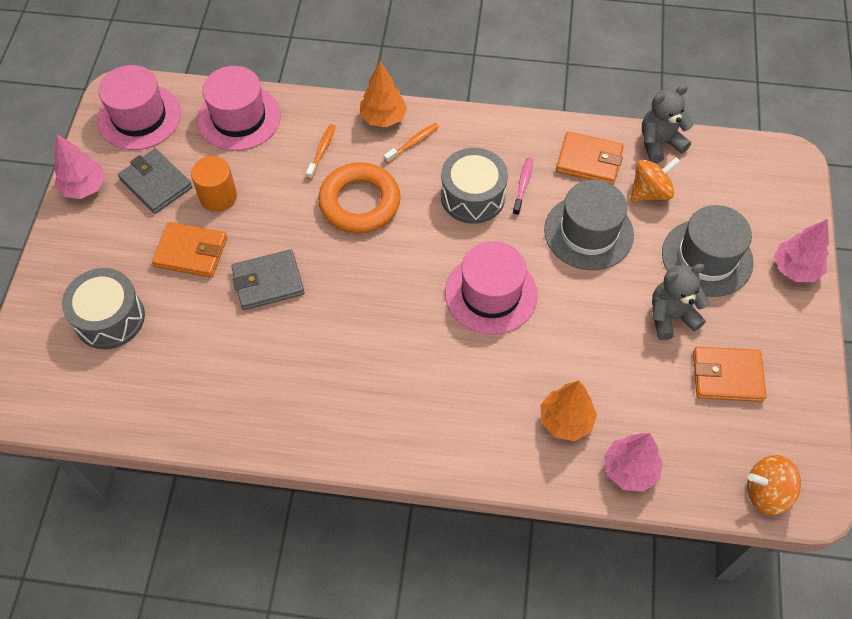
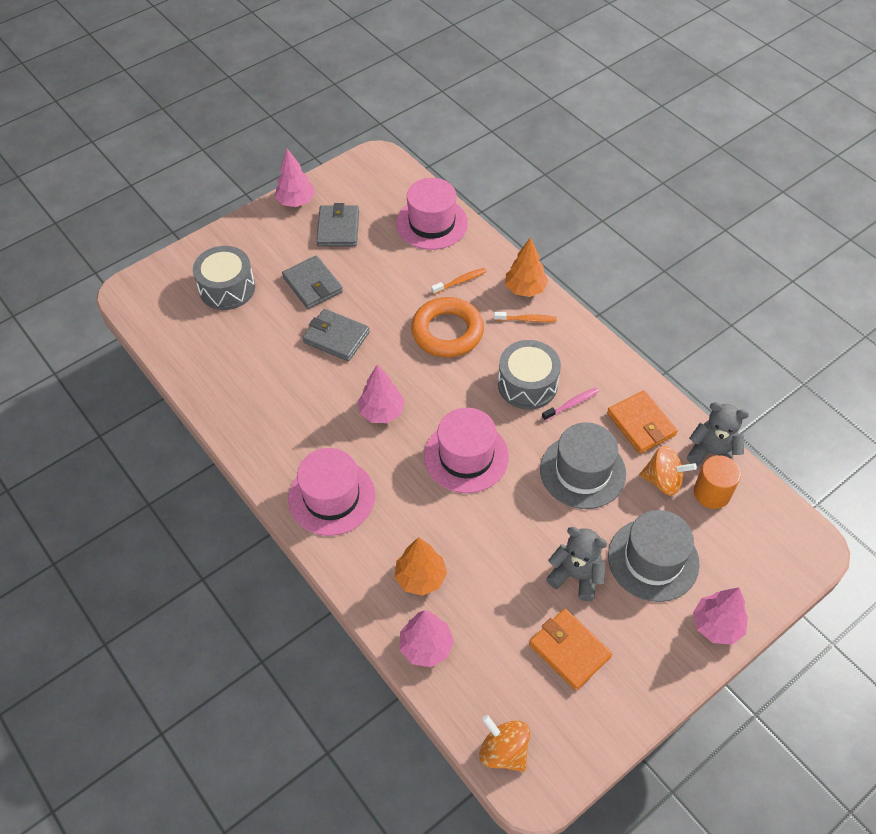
camera: 45 degrees right, 5 degrees down
(139, 117) = (373, 181): pink hat -> pink hat (331, 497)
(191, 252) = (312, 285): orange wallet -> grey wallet
(218, 197) = (365, 263): orange cylinder -> orange cylinder (712, 493)
(382, 314) = (381, 412): none -> pink tree

